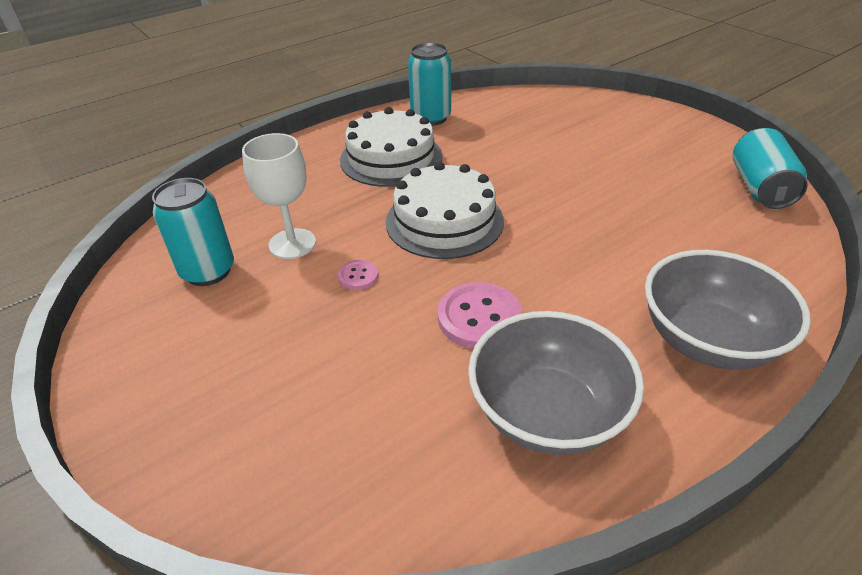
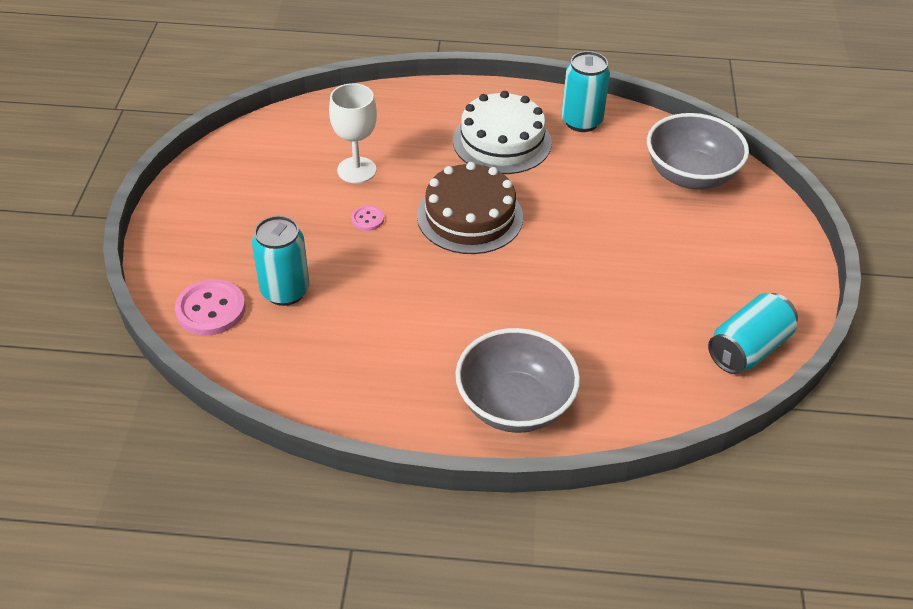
camera: 40 degrees right, 5 degrees up
(208, 271) = (290, 158): turquoise can -> turquoise can (285, 291)
(444, 221) = (470, 216): white cake -> brown cake
(479, 318) = (401, 294): pink button -> pink button (211, 309)
(547, 413) = (364, 369): grey bowl -> grey bowl (690, 175)

